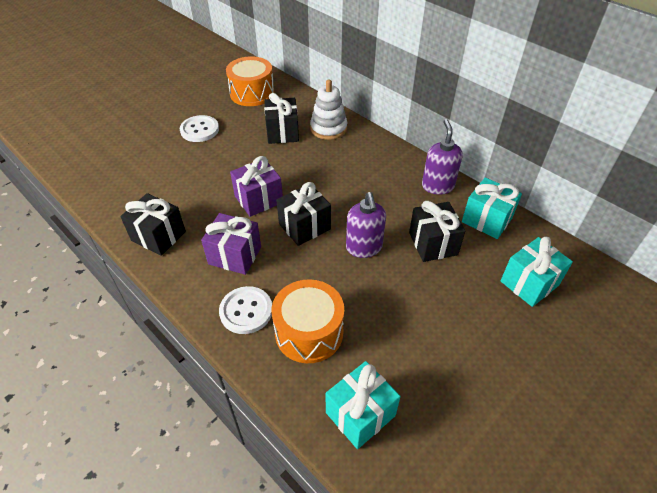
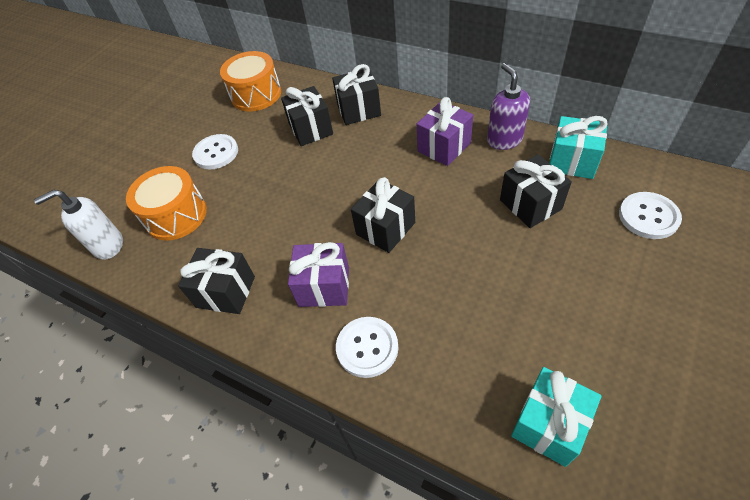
camera: 10 degrees left, 5 degrees up
(87, 175) = (108, 245): none -> white soap dispenser
(258, 199) = (320, 213): purple gift -> purple gift (444, 147)
(309, 332) = (448, 348): orange drum -> orange drum (176, 215)
(328, 128) = (359, 110): white stacking toy -> black gift
(364, 248) = (461, 232): purple soap dispenser -> none
(529, 283) = (648, 216): turquoise gift -> white button

